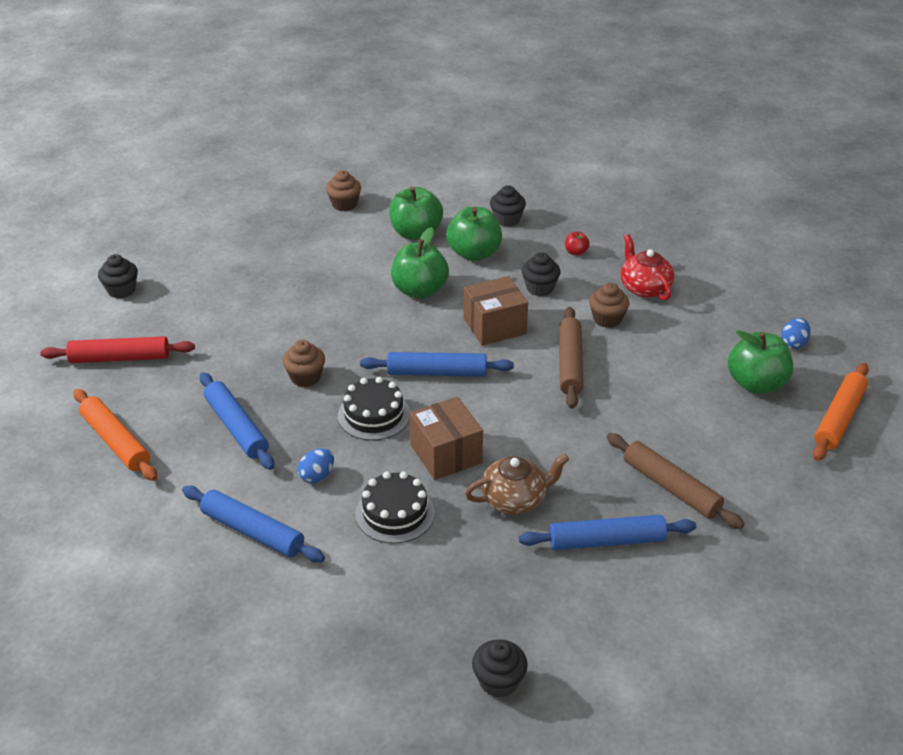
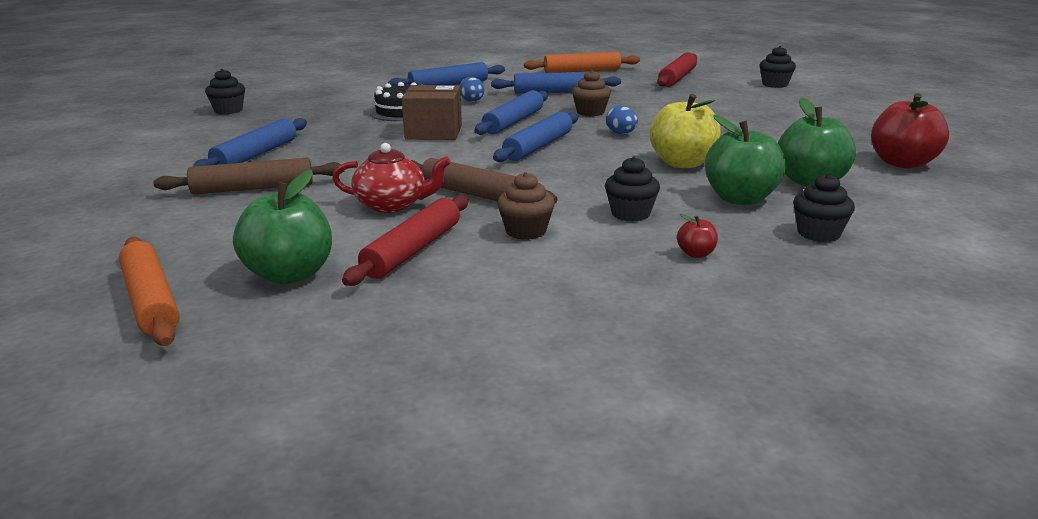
camera: 120 degrees right, 15 degrees down
(344, 204) = (902, 163): brown cupcake -> red apple
(374, 415) = (513, 122): black cake -> blue rolling pin
(419, 290) = (683, 163): green apple -> yellow apple
(494, 326) = (581, 179): brown box -> none
(515, 499) = (350, 140): brown teapot -> none
(644, 288) = (564, 272): red teapot -> red teapot (392, 205)
(678, 352) = (412, 250): none -> red rolling pin
(793, 343) = (307, 333): blue egg -> blue egg (621, 133)

